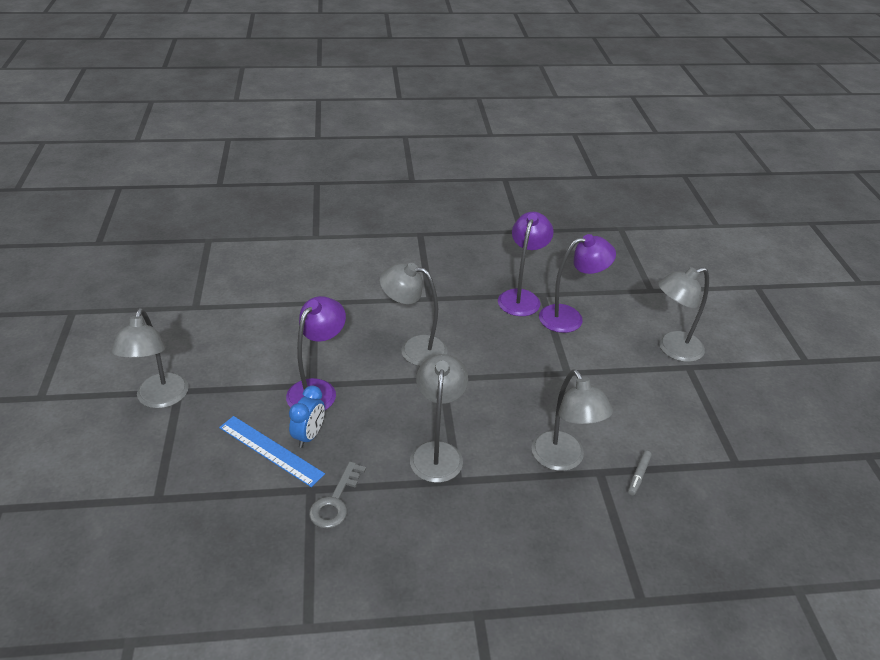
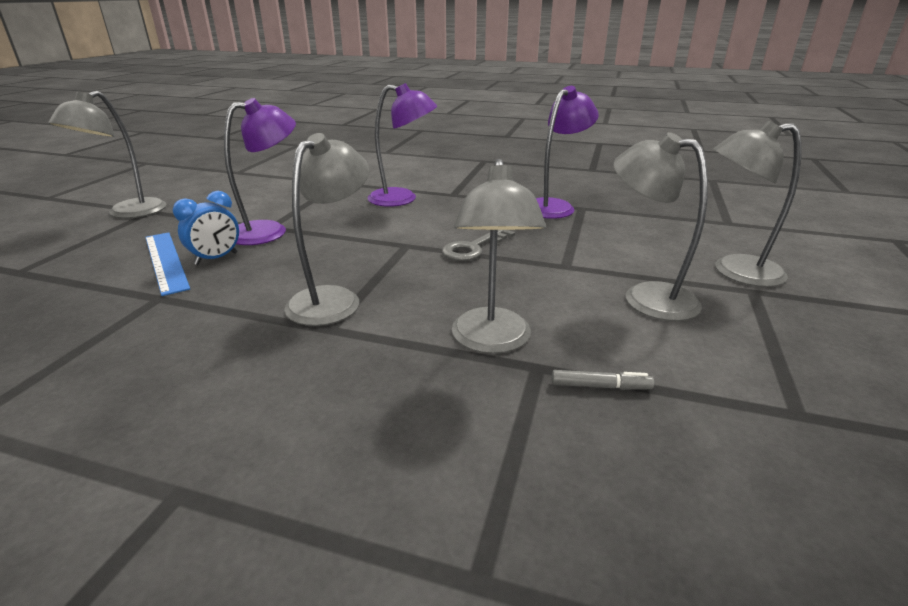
camera: 25 degrees right, 10 degrees down
(335, 501) = (168, 313): grey key -> grey key (473, 248)
(414, 349) = (399, 221): grey lamp -> grey lamp (646, 297)
(570, 317) = (603, 227): purple lamp -> purple lamp (402, 199)
(638, 475) = (600, 386): grey marker -> grey marker turned 135 degrees counterclockwise

